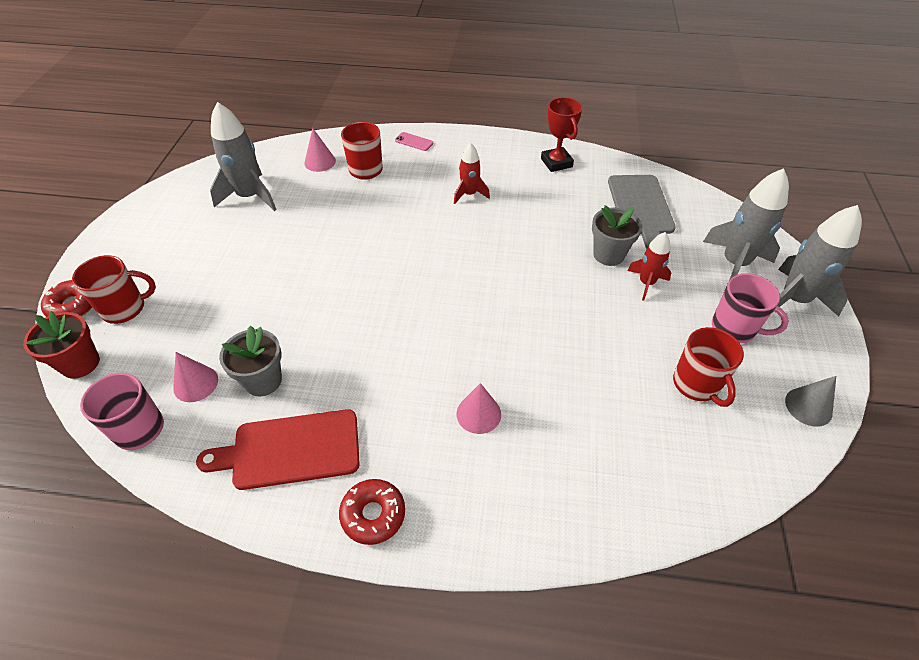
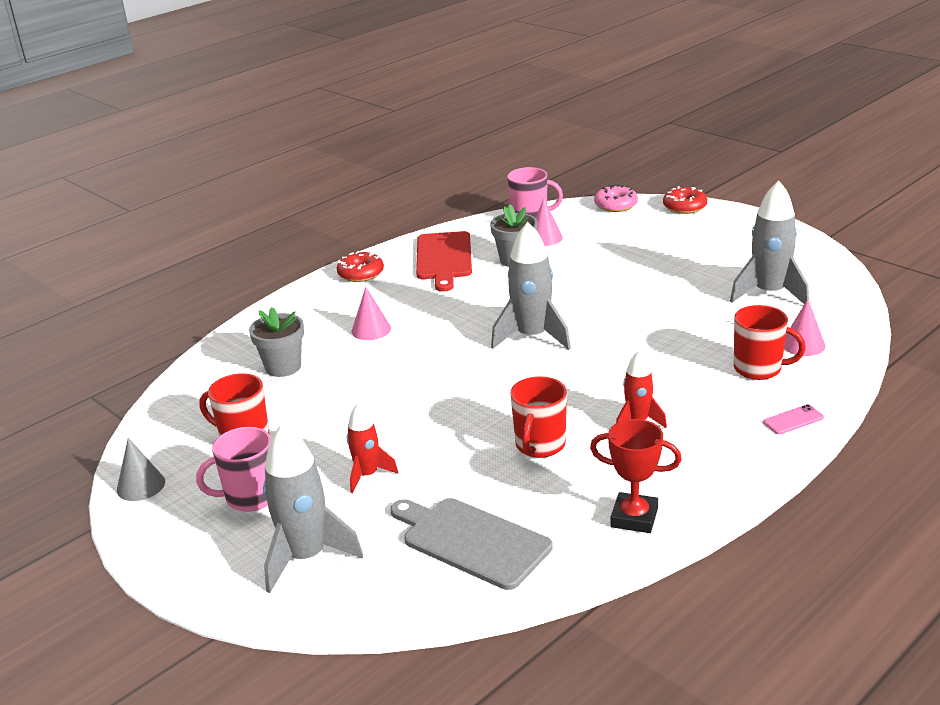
camera: 130 degrees right, 20 degrees down
(80, 363) = (615, 205): red flower pot -> pink donut
(125, 308) = (658, 223): red mug -> red mug (539, 445)
(290, 450) = (444, 258): red cutting board -> red cutting board turned 150 degrees clockwise
(608, 254) = (433, 472): grey flower pot -> grey flower pot (283, 367)
(794, 299) = (214, 566): grey rocket -> grey rocket (532, 337)

